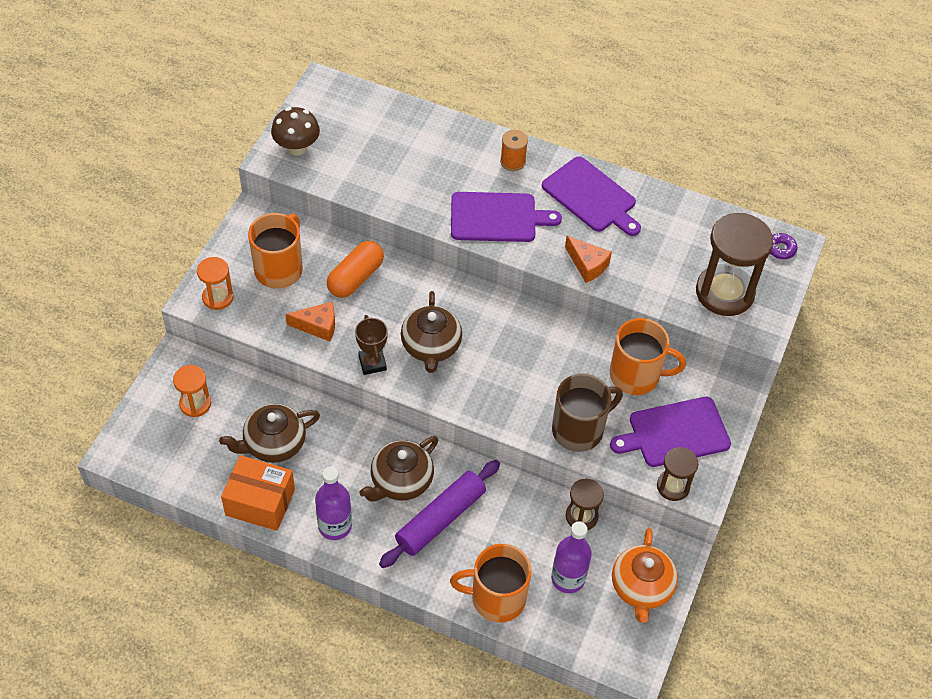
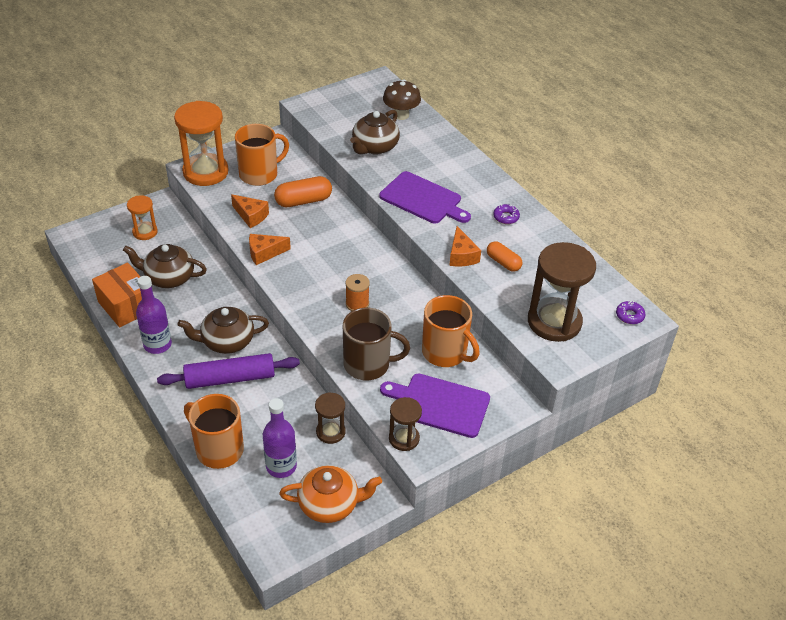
camera: 35 degrees right, 10 degrees down
(218, 297) = (205, 172): orange hourglass -> orange hourglass, size x1.88
(297, 147) = (326, 105): brown mushroom -> brown mushroom (401, 115)
(372, 363) = (264, 253): brown trophy -> orange cheese
(431, 346) = (313, 262): brown teapot -> brown teapot (374, 147)
(512, 161) = (467, 173): orange spool -> orange spool (357, 304)
(591, 197) = (506, 217): purple cutting board -> purple donut
(630, 251) = (503, 262): none -> orange capsule
(641, 587) = (330, 504): orange teapot -> orange teapot turned 135 degrees counterclockwise

